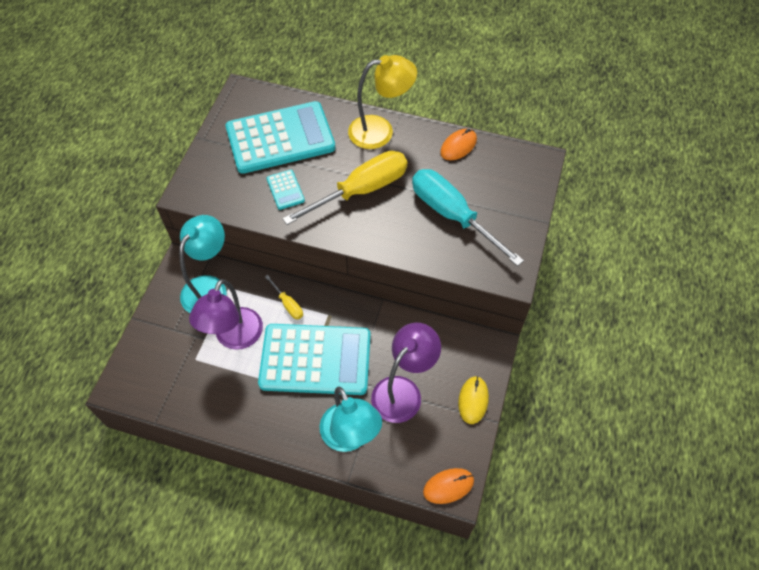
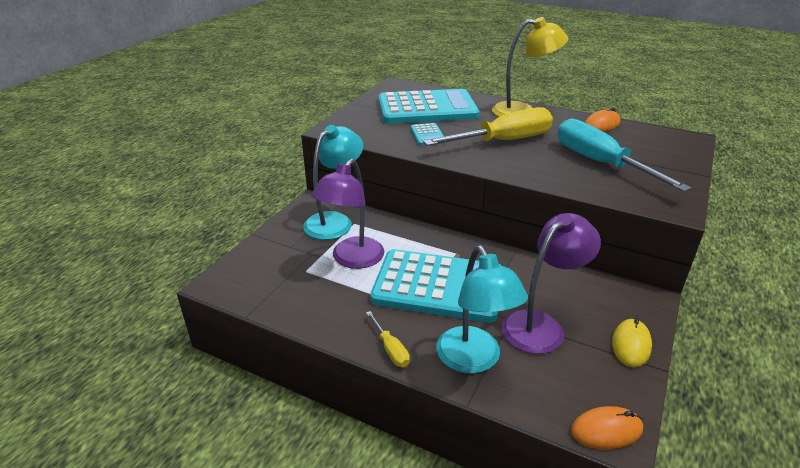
camera: 10 degrees right, 25 degrees down
(288, 304) = (413, 241): yellow screwdriver -> yellow screwdriver (390, 349)

